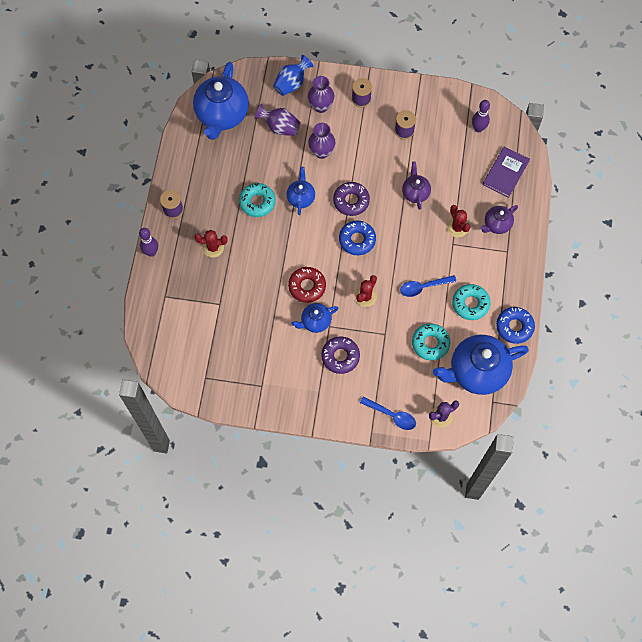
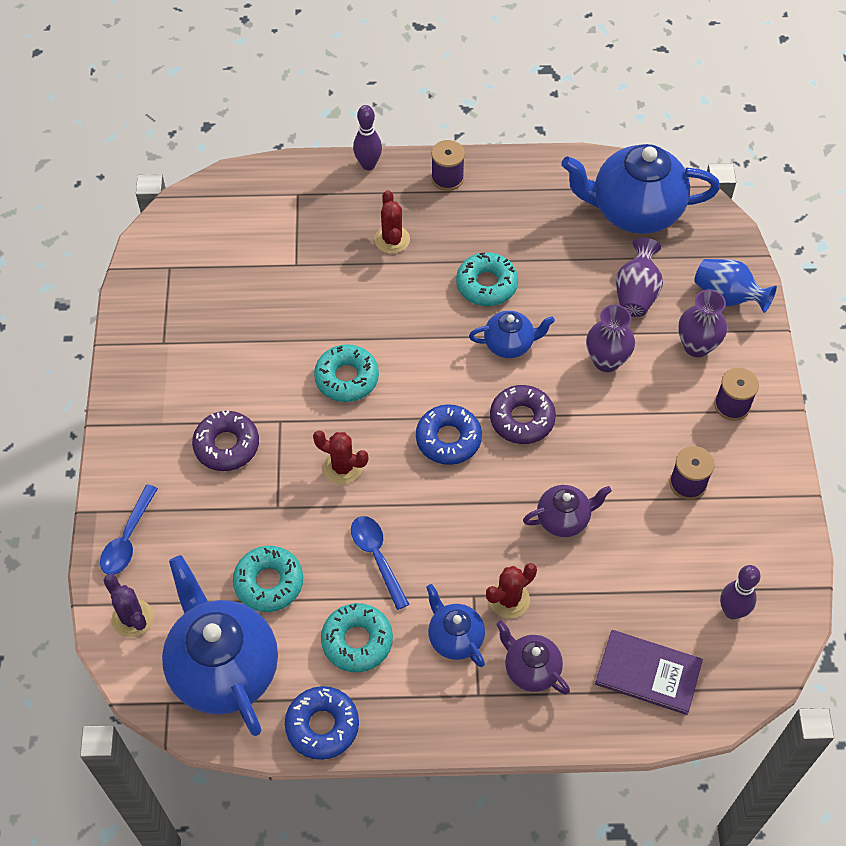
camera: 80 degrees right, 10 degrees down
(307, 286) = (346, 378): red donut -> turquoise donut
(315, 322) = (284, 399): blue teapot -> blue teapot (455, 638)

